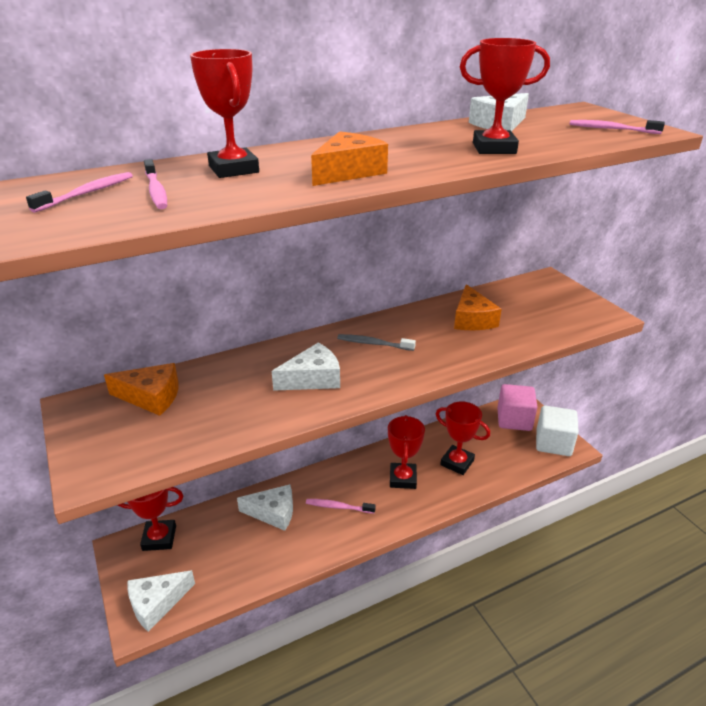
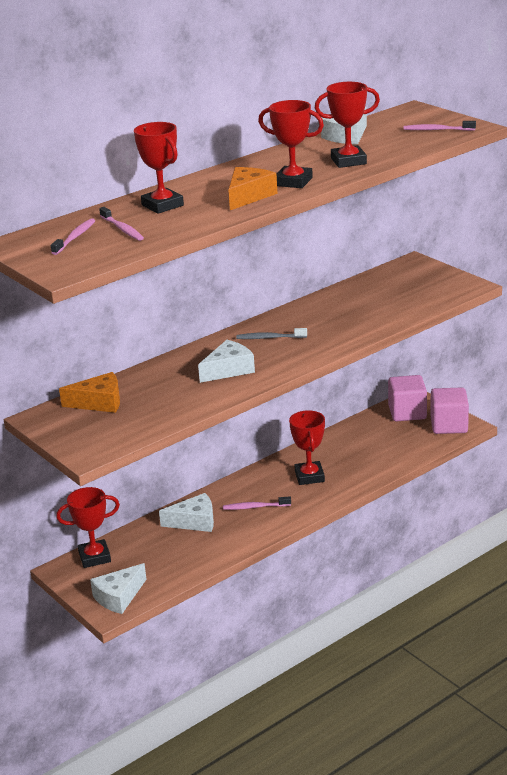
camera: 10 degrees left, 5 degrees down
(457, 462) = (358, 456): red trophy -> red trophy (293, 182)
(472, 319) = (351, 306): orange cheese -> none
(553, 443) = (449, 425): white cube -> pink cube

